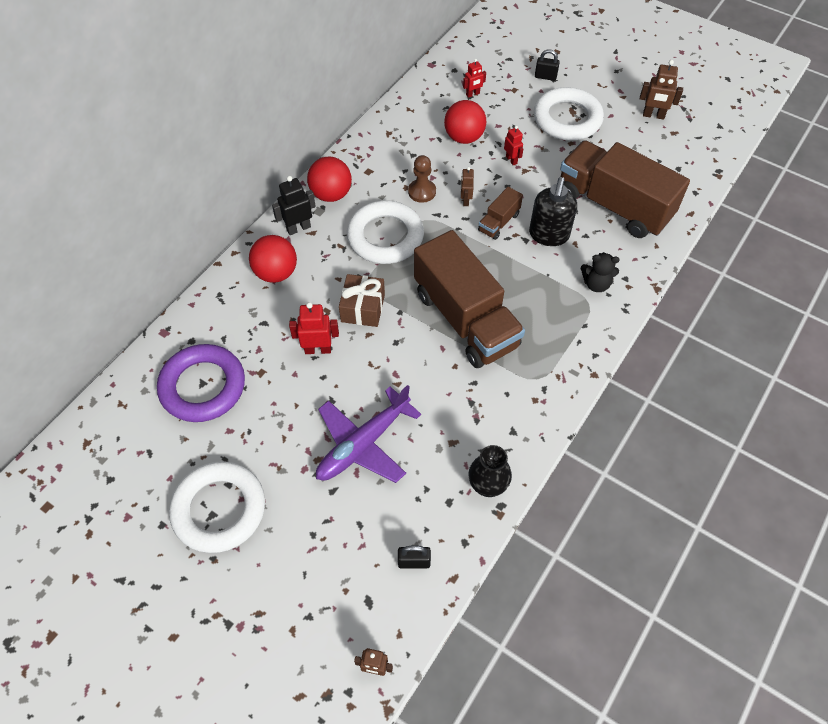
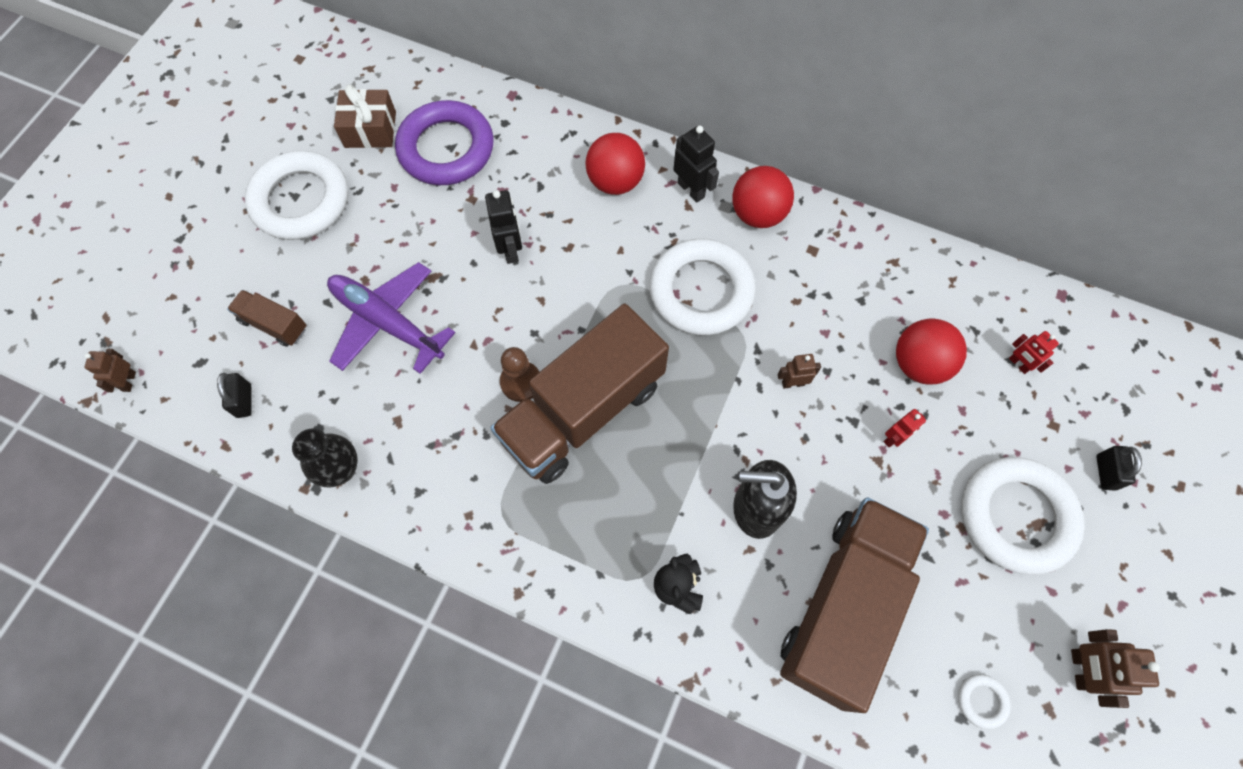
camera: 80 degrees right, 10 degrees up
(318, 349) = (511, 249): red robot -> black robot
(363, 308) = (579, 286): brown gift -> brown gift (370, 129)
(422, 192) = (793, 323): brown pawn -> brown pawn (521, 382)
(499, 222) = (763, 434): brown truck -> brown truck (274, 324)
(669, 158) = (981, 701): none -> white ring

